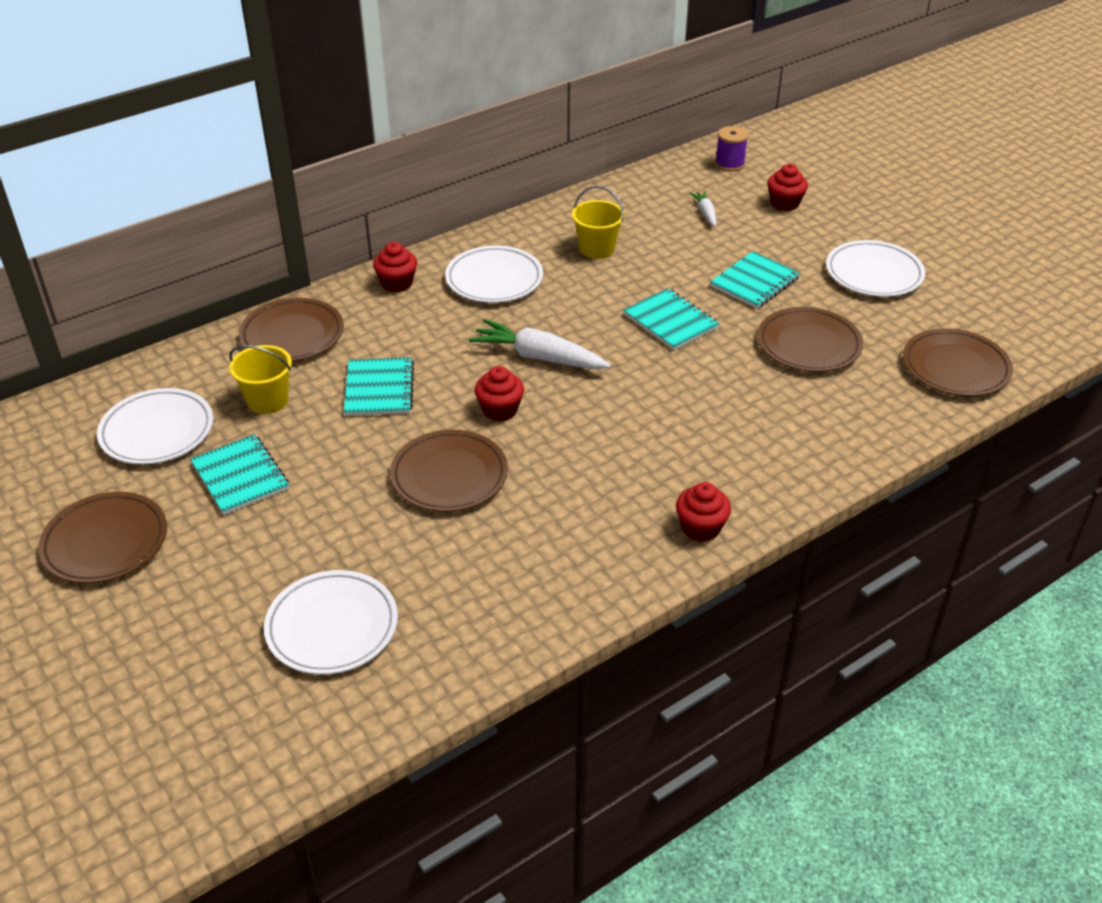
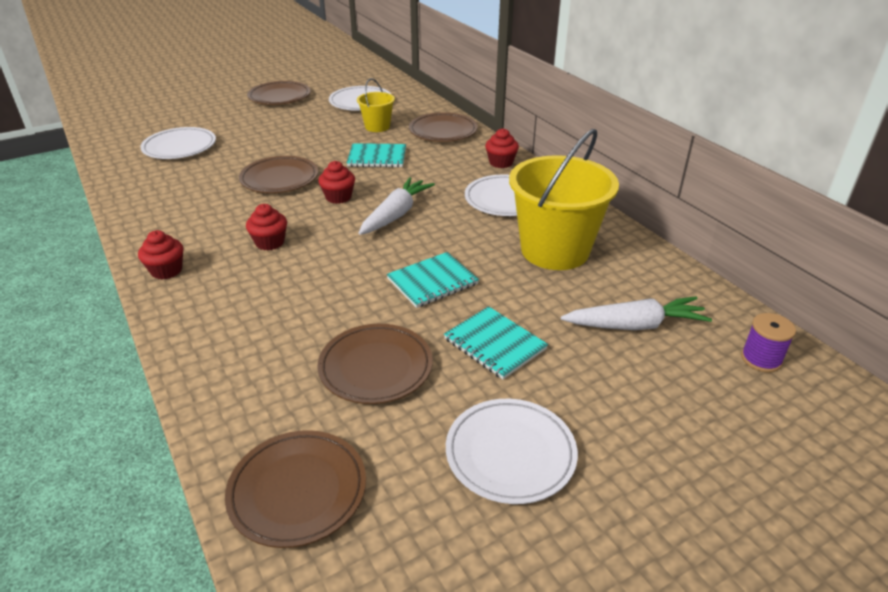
camera: 95 degrees right, 5 degrees down
(240, 476) = (312, 122): turquoise notebook -> none
(597, 249) = (555, 250): yellow bucket -> yellow bucket, size x2.02
(705, 213) = (635, 325): white carrot -> white carrot, size x1.96
(784, 203) = (673, 395): red cupcake -> red cupcake (270, 242)

